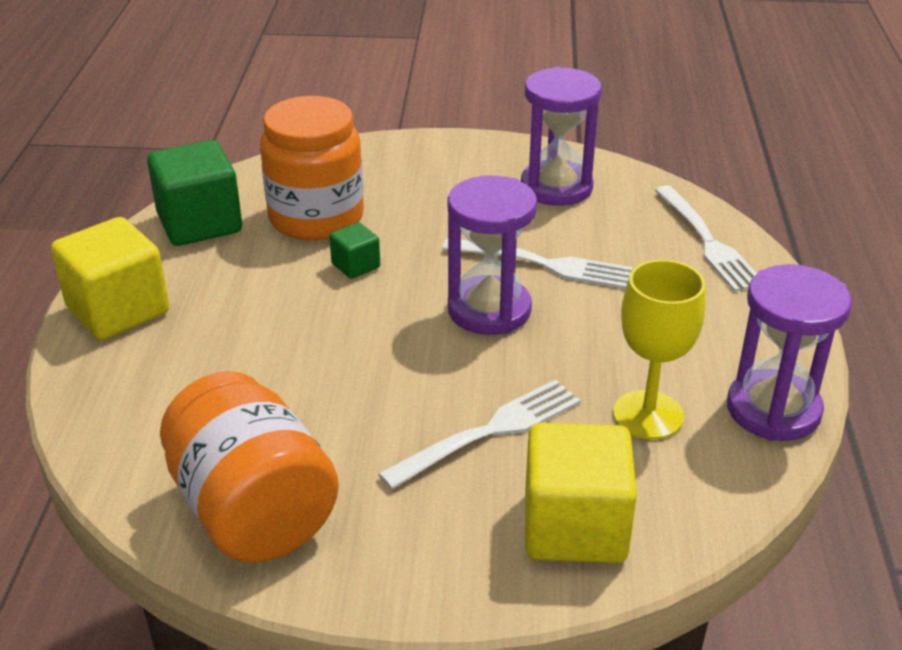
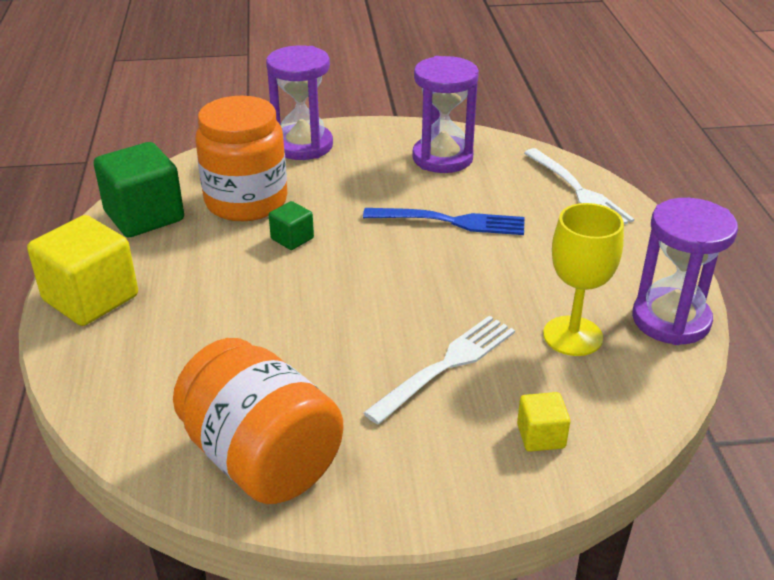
camera: 10 degrees left, 0 degrees up
(489, 310) = (416, 264): purple hourglass -> purple hourglass (303, 146)
(543, 264) = (450, 221): white fork -> blue fork
(575, 527) = (541, 436): yellow cube -> yellow cube, size x0.49

